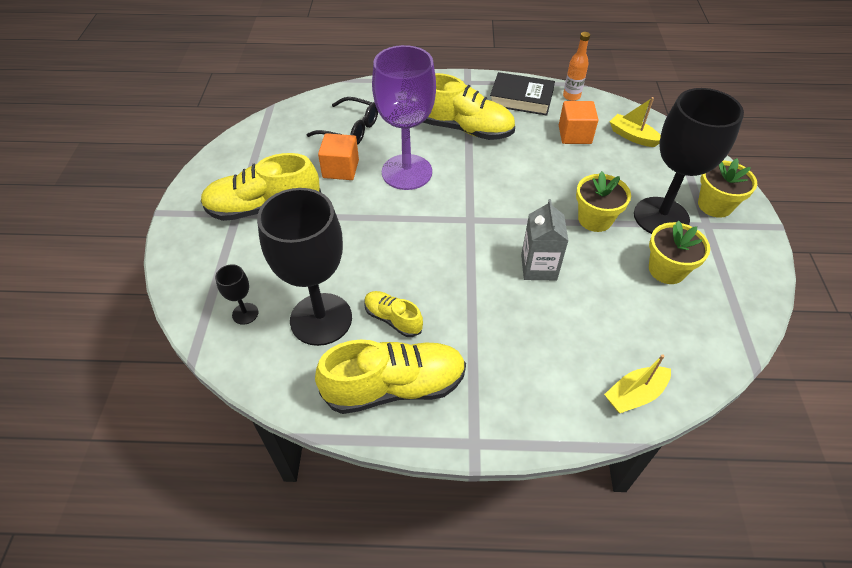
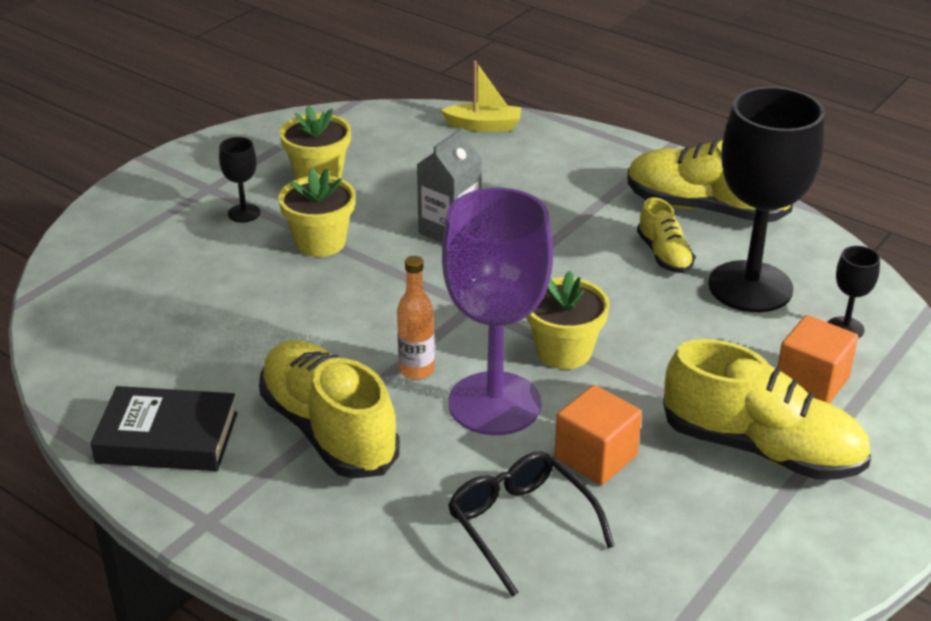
camera: 145 degrees left, 15 degrees down
(521, 99) = (167, 438): black book -> black book turned 45 degrees counterclockwise
(571, 96) = (86, 401): orange bottle -> orange bottle (417, 370)
(574, 135) = (183, 342): orange cube -> orange cube (811, 382)
(632, 136) = (112, 303): yellow boat -> none
(661, 217) = (244, 213): black goblet -> black goblet, size x0.42
(715, 205) = (166, 198): yellow flower pot -> yellow flower pot (563, 351)

